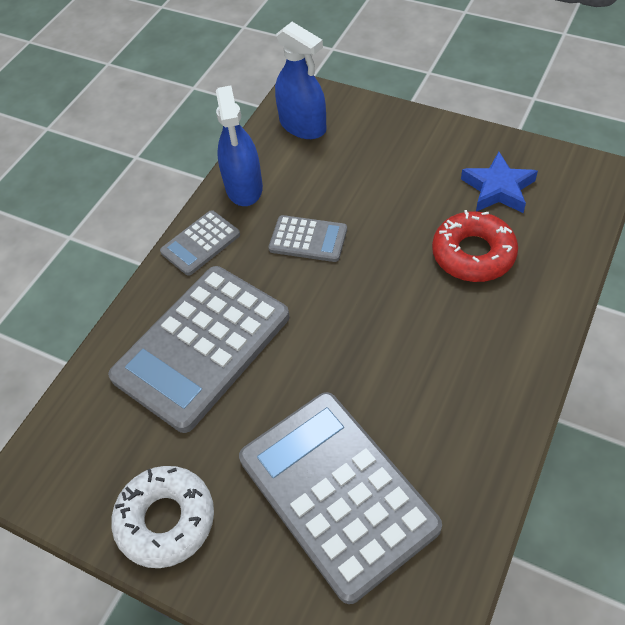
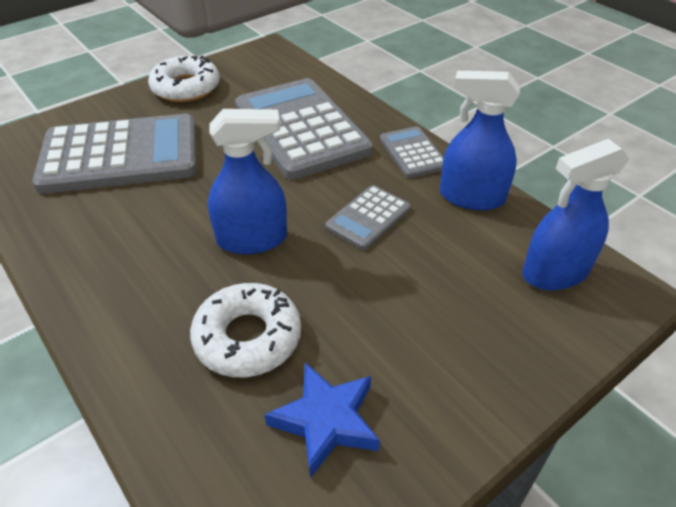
camera: 110 degrees right, 10 degrees down
(381, 302) = (252, 239): none -> blue spray bottle
(473, 254) = (247, 337): red donut -> white donut

